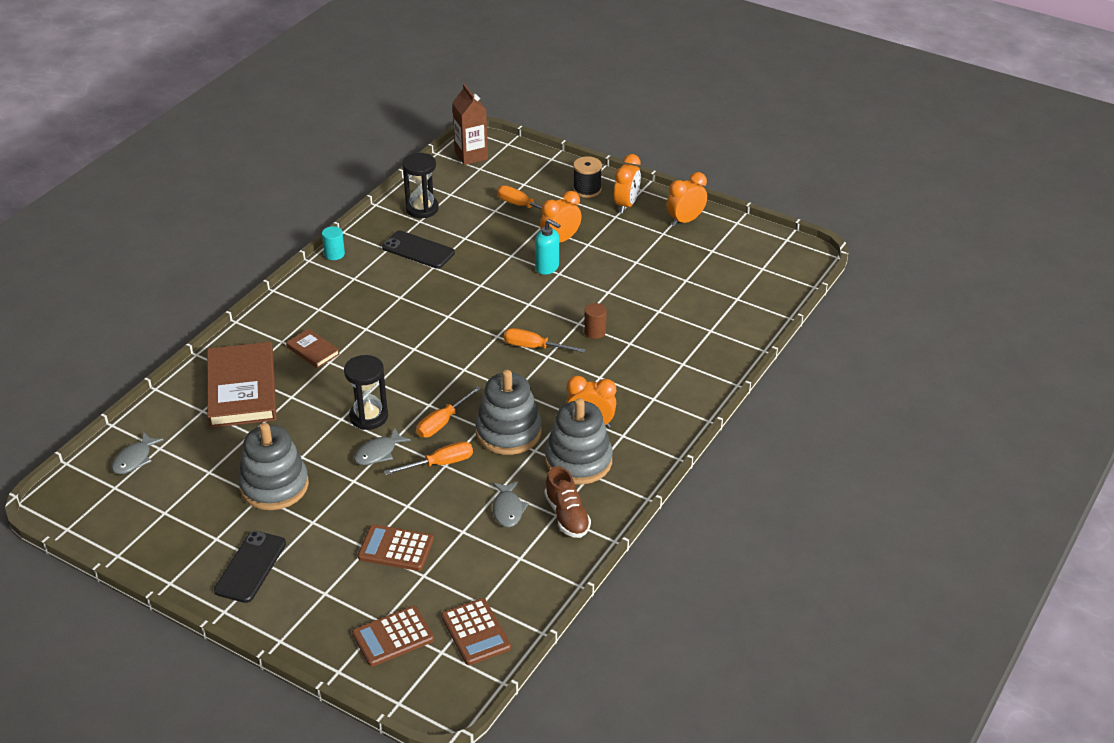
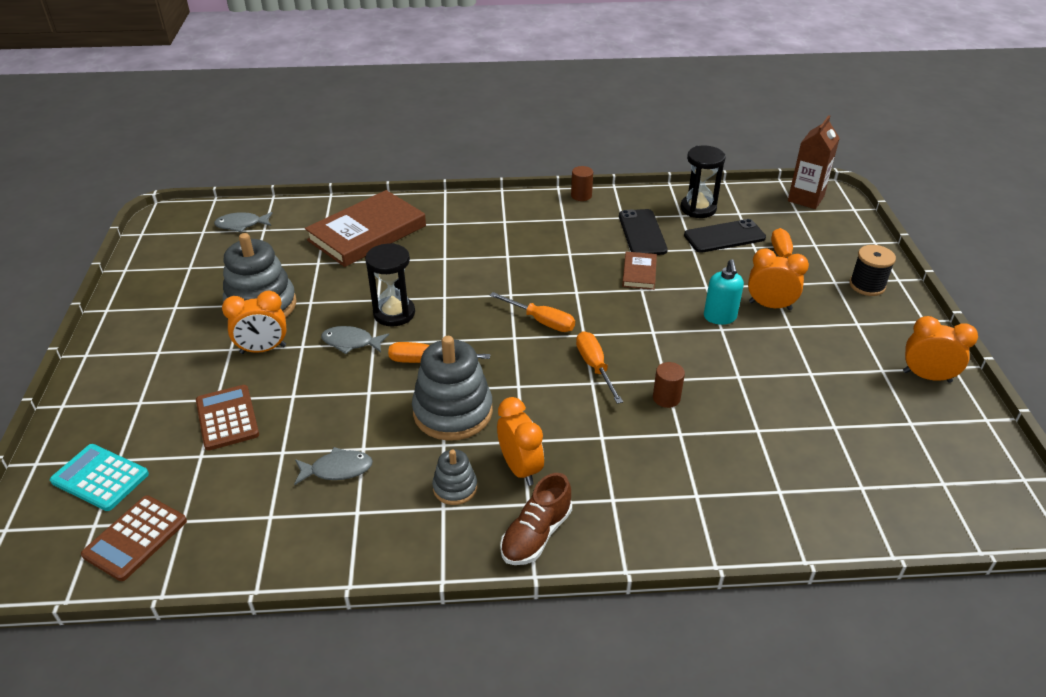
camera: 55 degrees right, 0 degrees up
(250, 567) = (149, 342): black phone -> black phone (724, 237)
(313, 351) = (449, 243): brown book -> brown book (639, 273)
(334, 254) = (581, 196): turquoise cylinder -> brown cylinder
(393, 637) = (100, 478): brown calculator -> turquoise calculator
(440, 464) = (367, 388): orange screwdriver -> orange screwdriver (541, 321)
(508, 509) = (337, 469): grey fish -> grey fish turned 150 degrees counterclockwise
(567, 516) = (361, 522): brown shoe -> brown shoe (536, 535)
(578, 461) = (455, 488): grey stacking toy -> grey stacking toy, size x0.51
(626, 205) = (885, 322): orange clock -> orange clock (263, 349)

